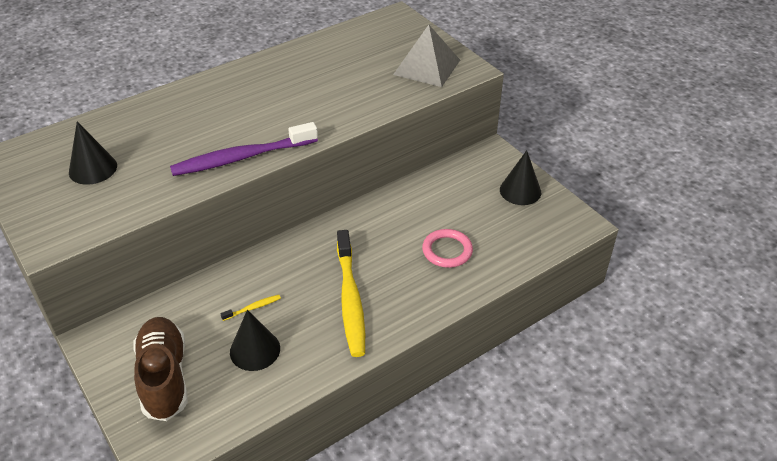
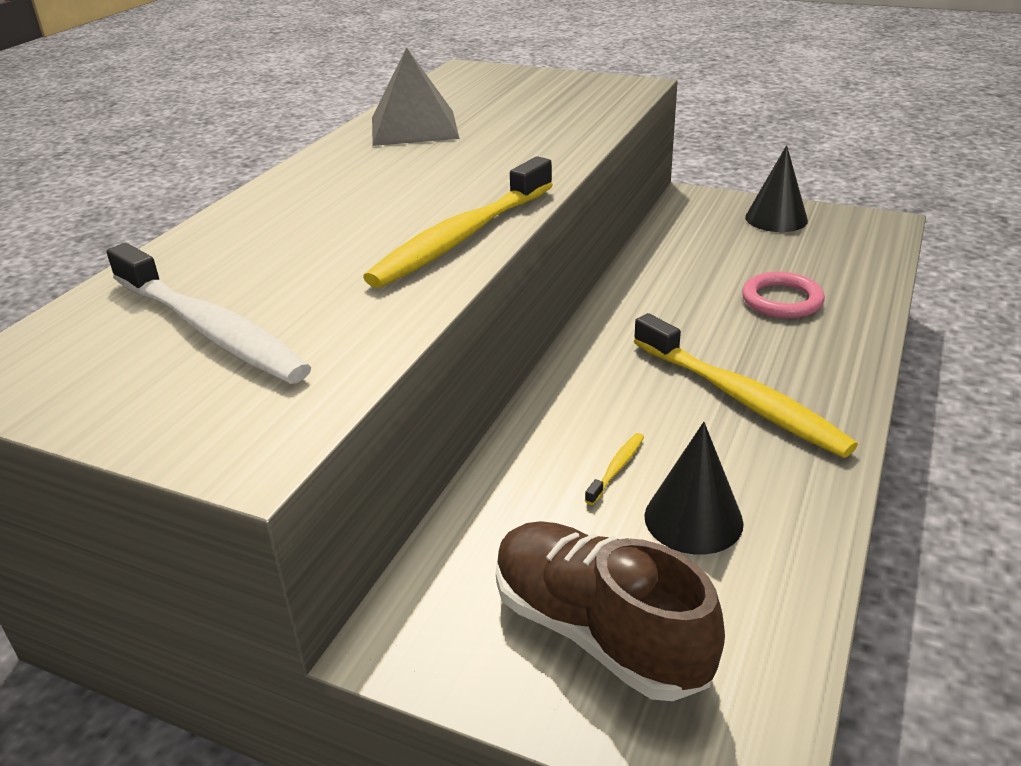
camera: 30 degrees left, 10 degrees down
(93, 168) = (210, 329): black cone -> white toothbrush
(242, 157) = (462, 237): purple toothbrush -> yellow toothbrush
(426, 67) = (579, 95): grey pyramid -> grey pyramid (414, 127)

